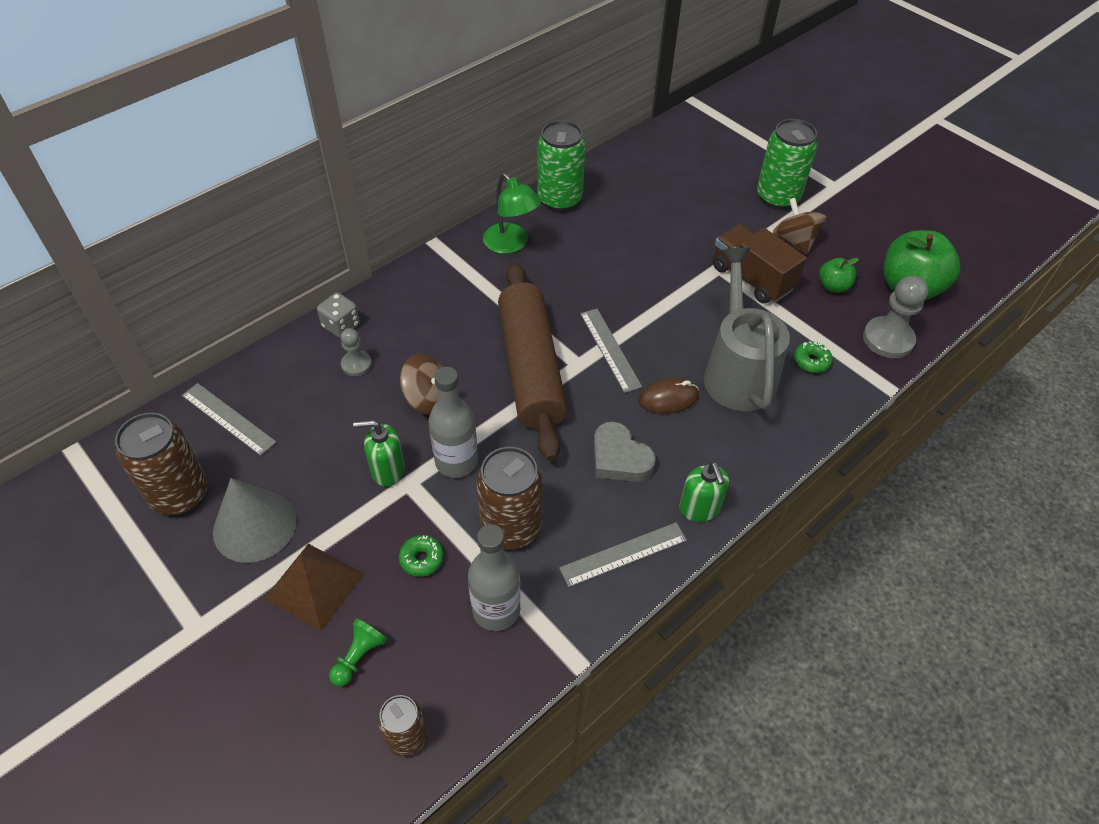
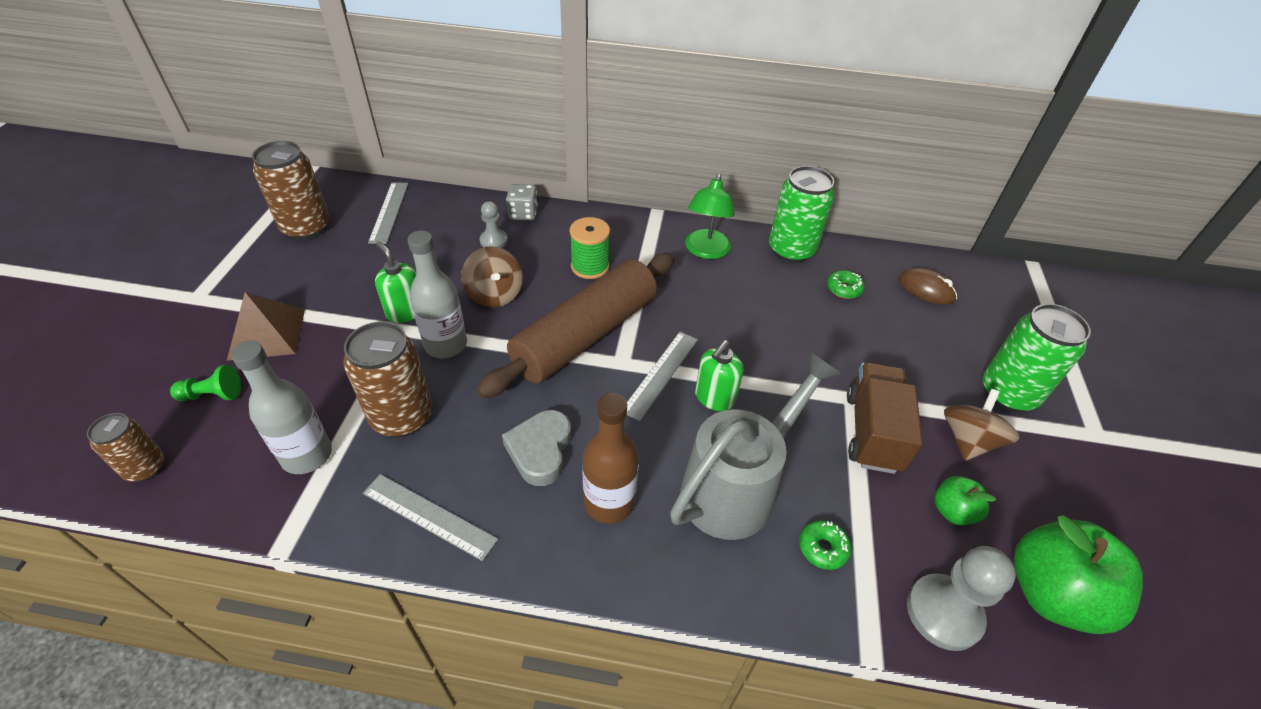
camera: 50 degrees right, 5 degrees down
(254, 525) = (303, 275): grey cone -> none
(421, 559) = (331, 379): green donut -> green donut (843, 289)
(456, 321) = (590, 266): none -> green spool
(668, 398) = (646, 449): brown mouse -> brown mouse (926, 289)
(695, 445) = (609, 502): none -> brown bottle
(699, 508) = (531, 550): green soap dispenser -> green soap dispenser (714, 398)

